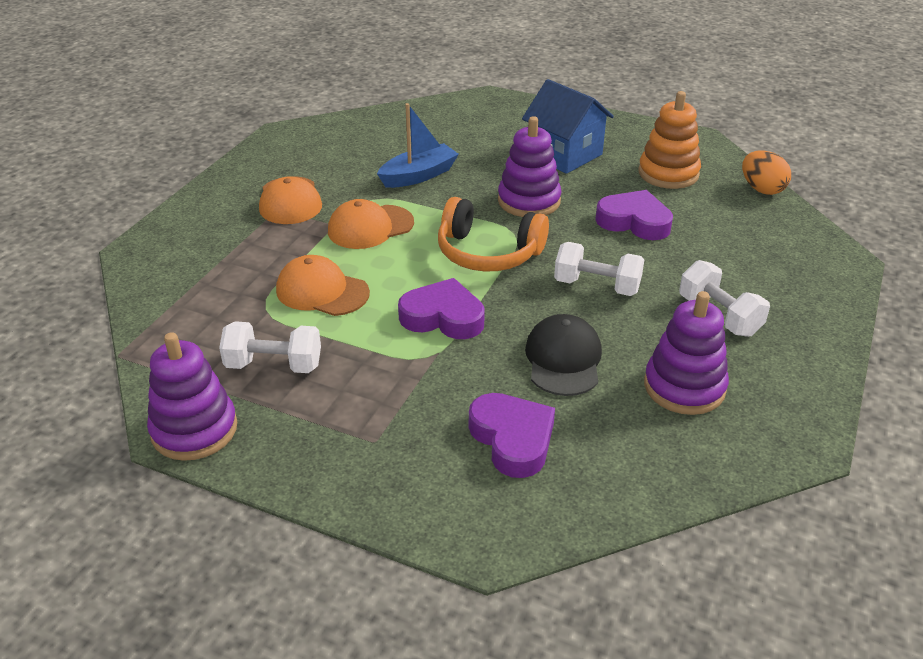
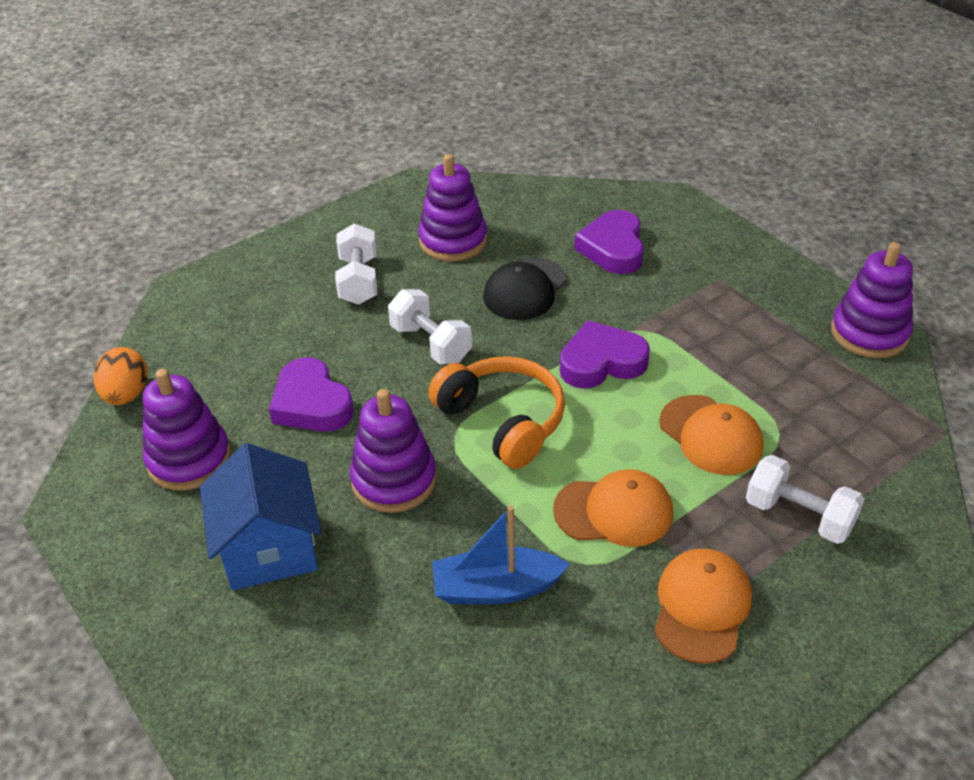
camera: 150 degrees left, 5 degrees up
(274, 365) = (786, 368): white dumbbell -> white dumbbell (799, 516)
(443, 317) = (601, 362): purple heart -> purple heart turned 120 degrees clockwise
(668, 173) = (189, 459): orange stacking toy -> purple stacking toy

